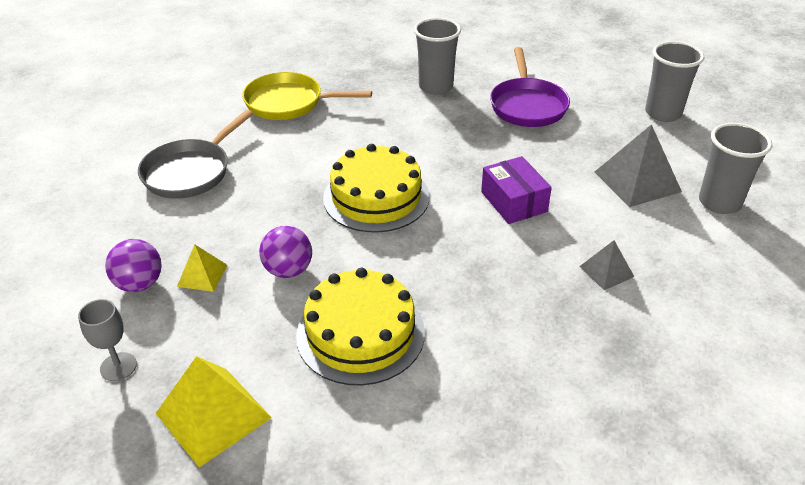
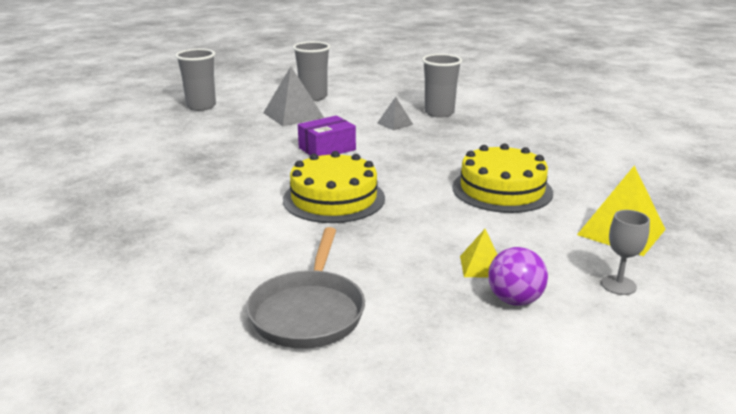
camera: 100 degrees left, 15 degrees down
(191, 172) = (309, 311): grey pan -> grey pan turned 75 degrees clockwise
(288, 270) = (451, 225): purple ball -> none
(289, 103) = (147, 267): yellow pan -> none
(436, 87) = (133, 186): grey cup -> grey cup (439, 113)
(527, 105) = (180, 147): purple pan -> none

